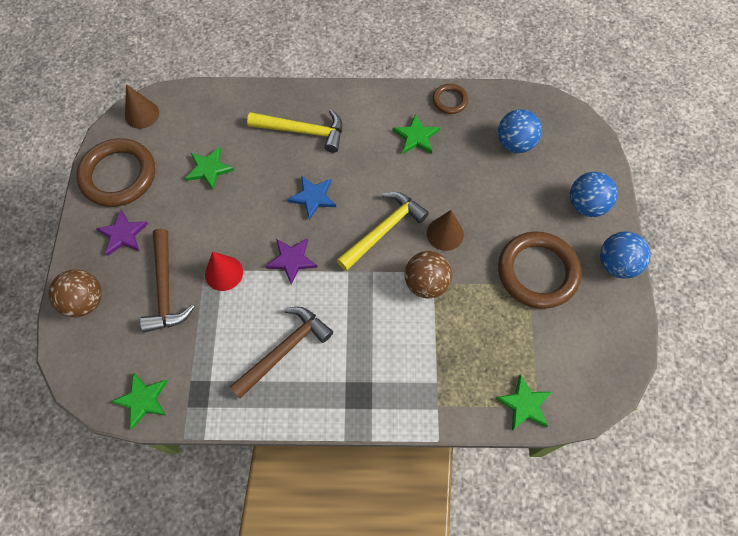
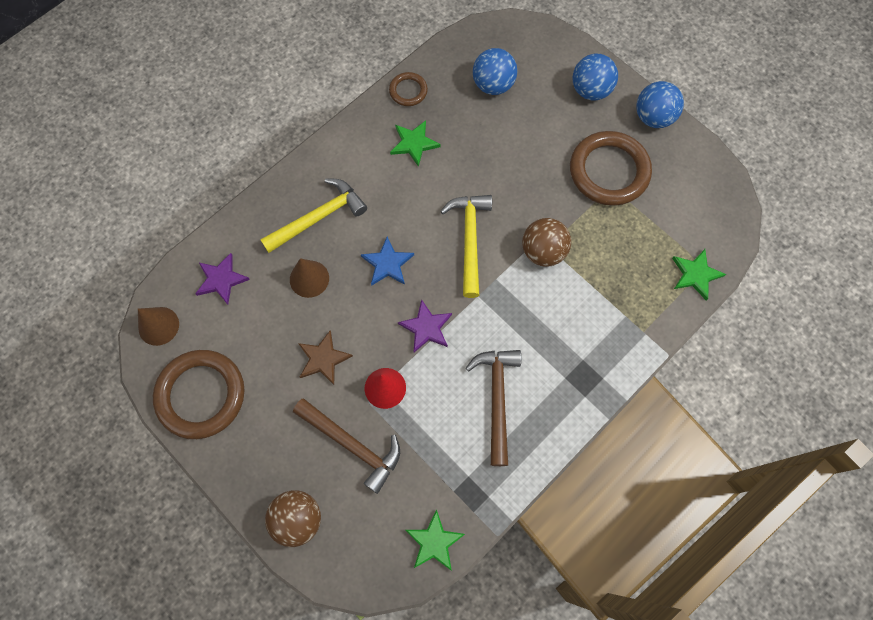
camera: 45 degrees left, 5 degrees up
(123, 234) = (265, 437): purple star -> purple star (221, 279)
(208, 220) = (323, 359): none -> brown star
(209, 169) = (275, 318): green star -> none
(445, 233) = (516, 201): brown cone -> brown cone (309, 279)

